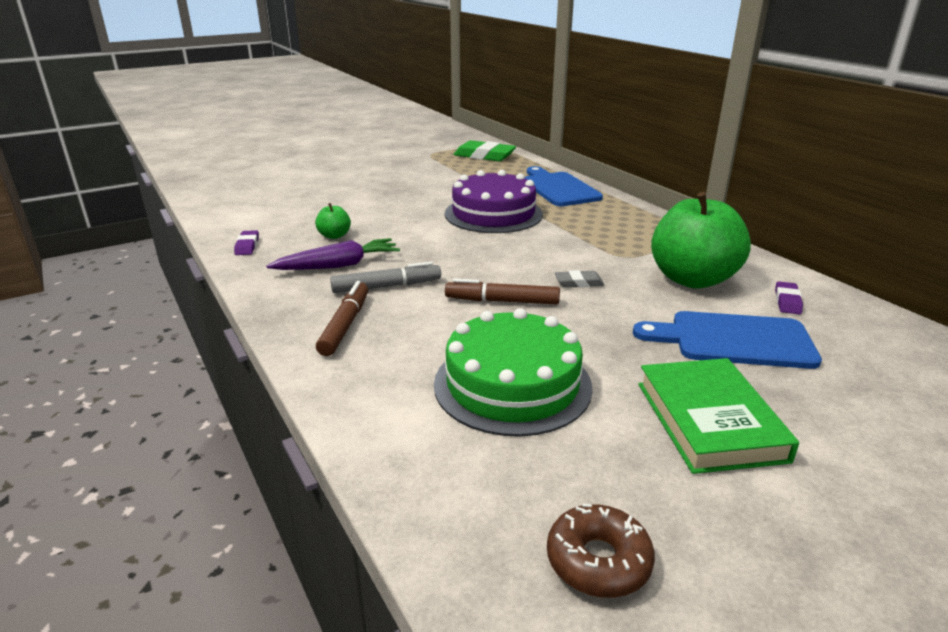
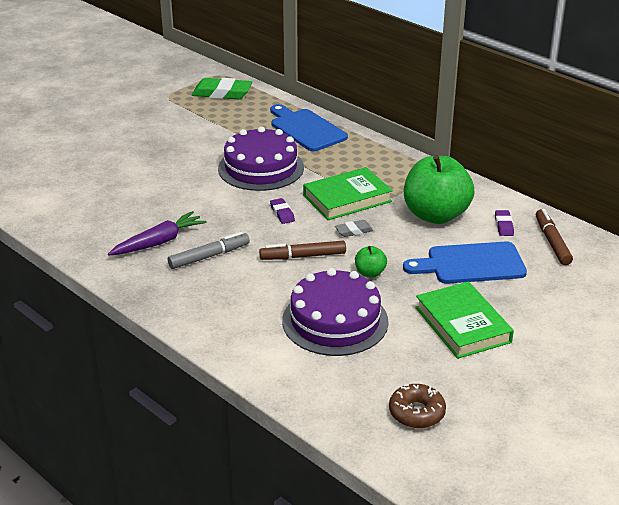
camera: 15 degrees left, 5 degrees up
(247, 246) = (68, 233): purple eraser -> purple eraser (282, 213)
(334, 236) = (136, 212): green apple -> green apple (370, 273)
(345, 325) = (197, 295): brown marker -> brown marker (552, 242)
(512, 384) = (335, 321): green cake -> purple cake
(582, 250) = (347, 198): none -> green book

